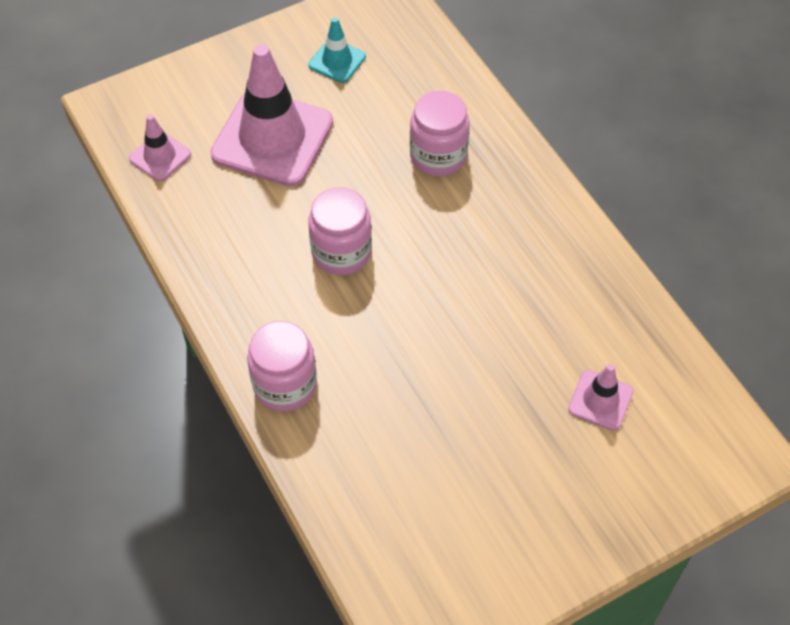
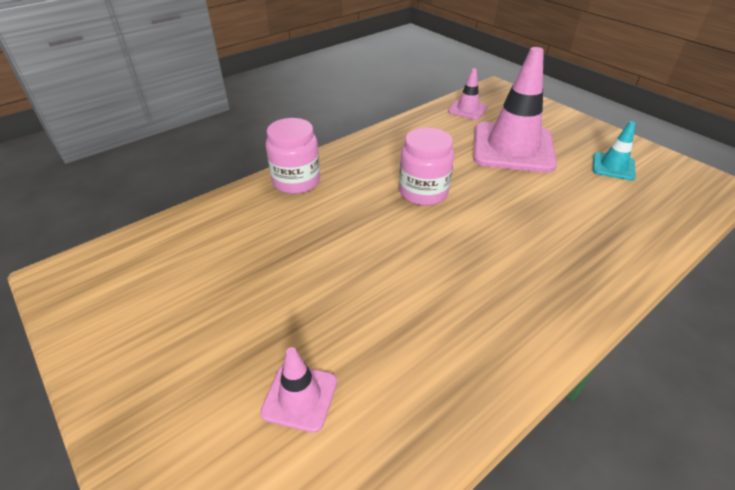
camera: 80 degrees right, 15 degrees down
(438, 156) = (555, 234): pink jar -> none

